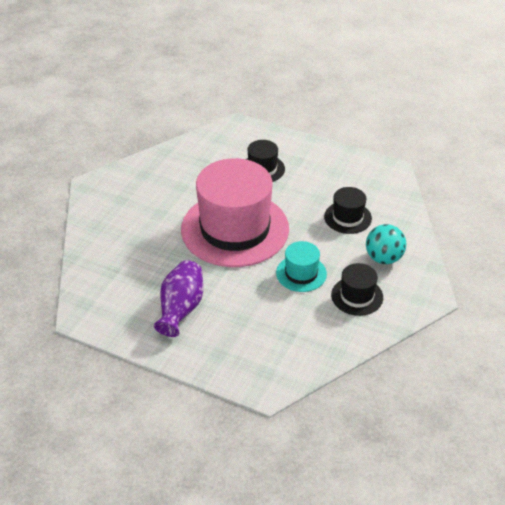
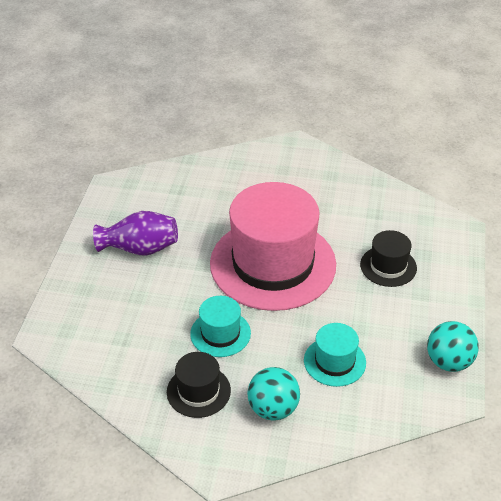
camera: 75 degrees right, 0 degrees up
(347, 217) = (334, 361): black hat -> turquoise hat
(363, 164) = (448, 362): none -> turquoise ball

